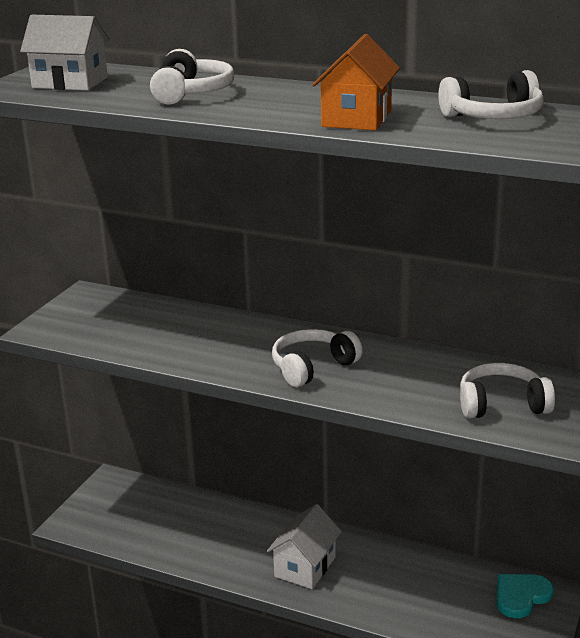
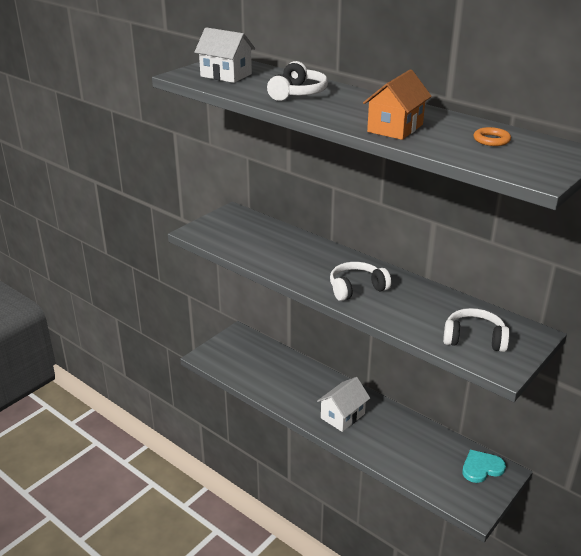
camera: 15 degrees right, 5 degrees up
(494, 117) = (491, 140): white headphones -> orange ring

